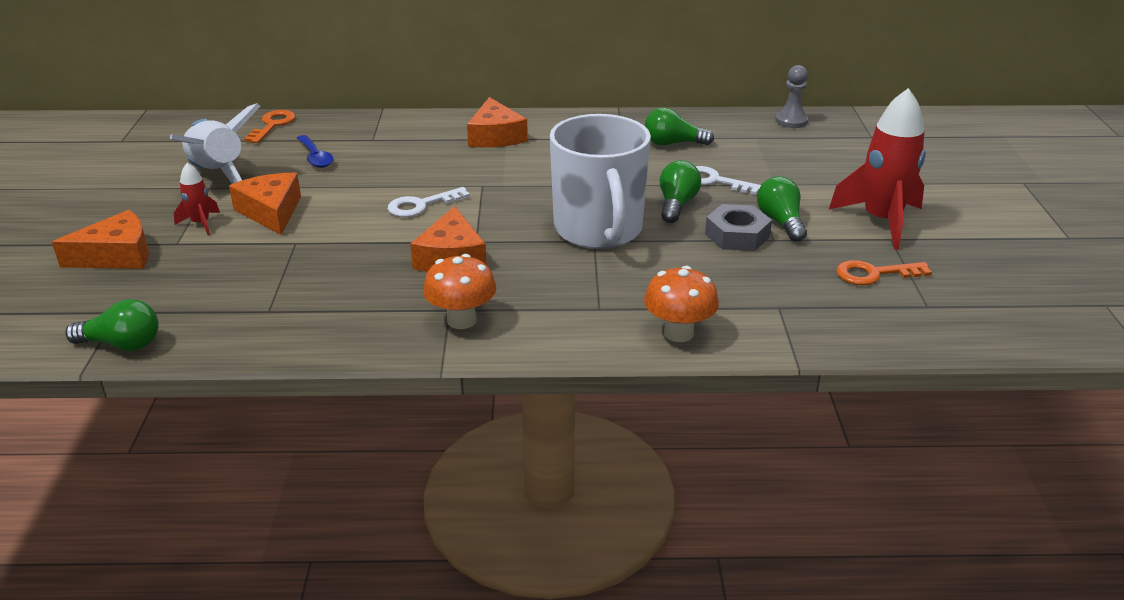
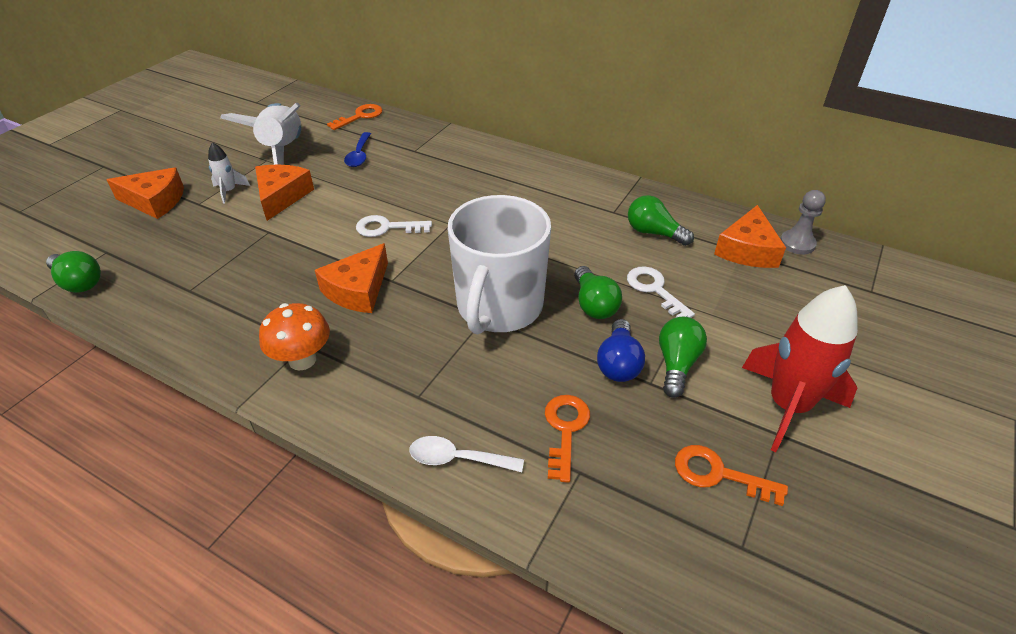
camera: 30 degrees right, 10 degrees up
(201, 223) = (229, 191): red rocket -> white rocket
(495, 136) = (508, 176): orange cheese -> orange cheese (747, 250)
(676, 205) = (594, 304): green light bulb -> green light bulb turned 120 degrees clockwise
(678, 333) = (457, 459): orange mushroom -> white spoon
(737, 235) = (618, 363): grey nut -> blue light bulb
(741, 287) = (565, 430): none -> orange key

